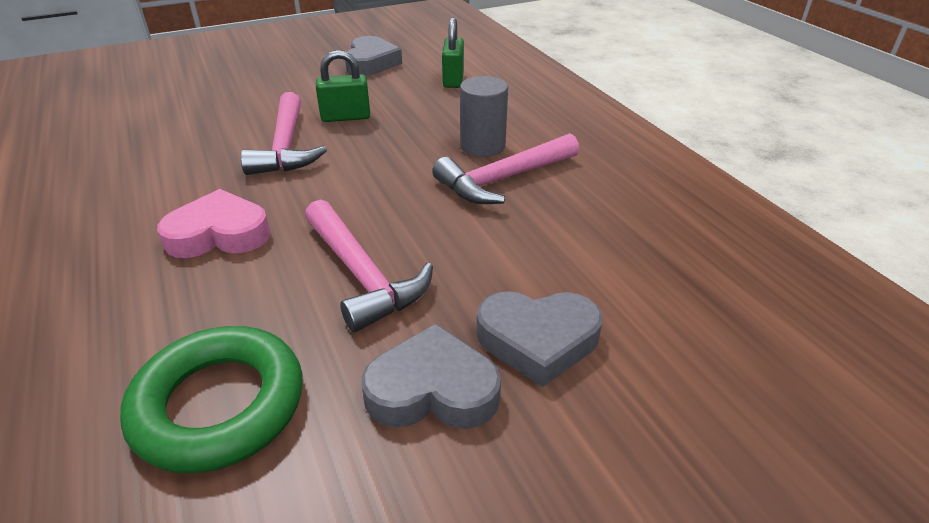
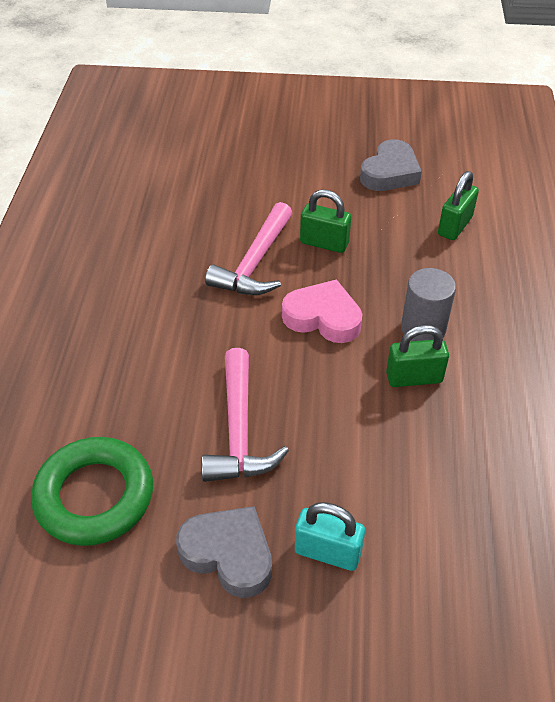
camera: 30 degrees right, 10 degrees up
(219, 234) = (160, 342): pink heart -> pink heart (323, 317)
(503, 179) = (414, 378): pink hammer -> green padlock
(538, 340) = (327, 552): grey heart -> turquoise padlock

